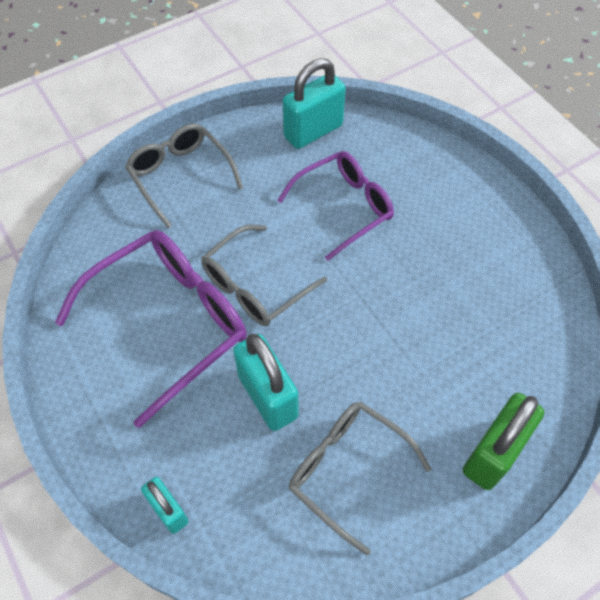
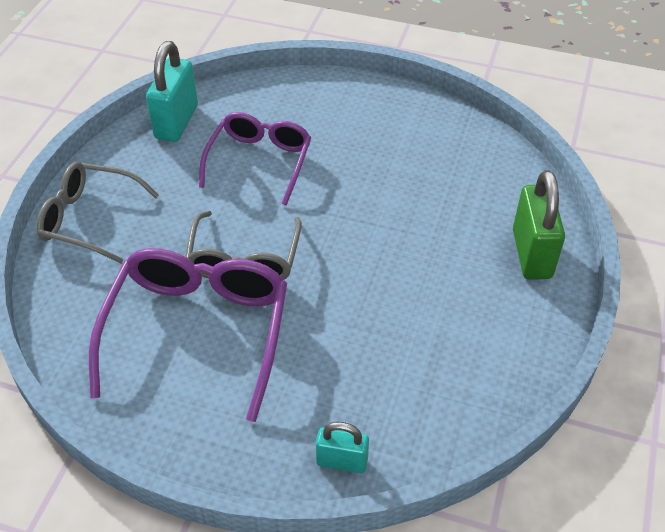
camera: 40 degrees left, 10 degrees down
(268, 396) = (336, 328): turquoise padlock -> none
(347, 470) = (446, 334): grey glasses -> none

